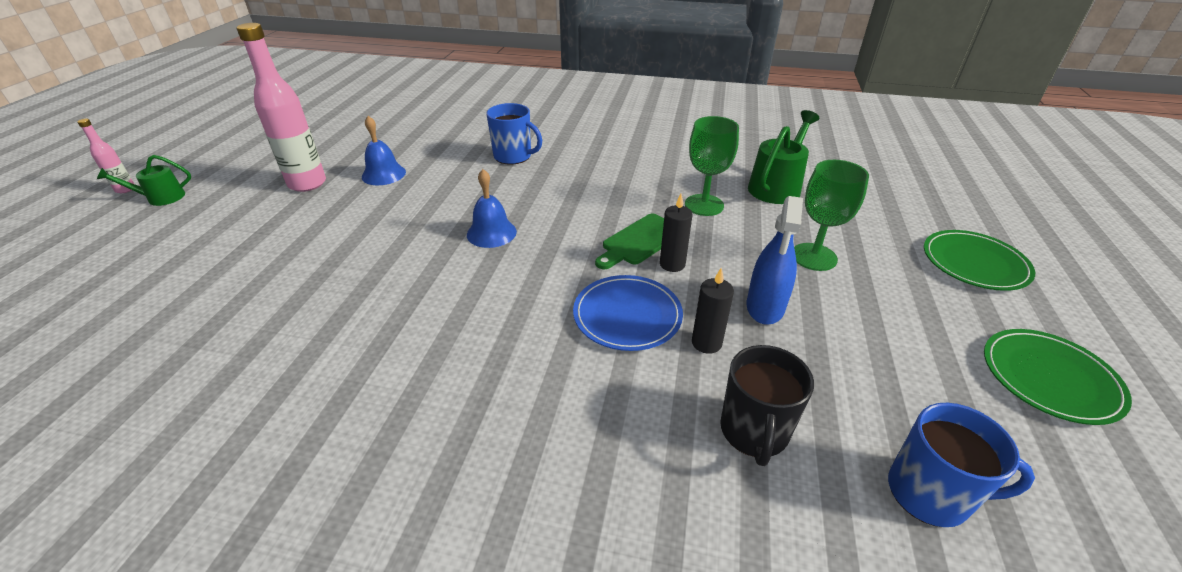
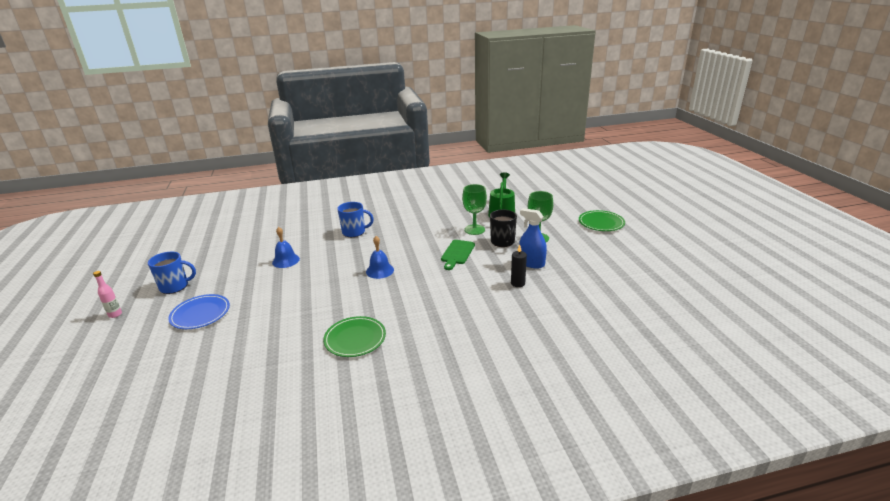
camera: 25 degrees left, 10 degrees down
(161, 198) = (149, 311): green watering can -> none
(307, 184) = (242, 278): pink bottle -> none
(627, 315) = (477, 284): blue plate -> blue plate (200, 314)
(672, 264) = (480, 258): black candle -> none
(754, 431) = (557, 306): black mug -> black mug (503, 242)
(765, 307) = (531, 263): blue spray bottle -> blue spray bottle turned 135 degrees clockwise
(929, 493) = (625, 303): blue mug -> blue mug (175, 286)
(1049, 378) = (645, 256): green plate -> green plate (355, 339)

